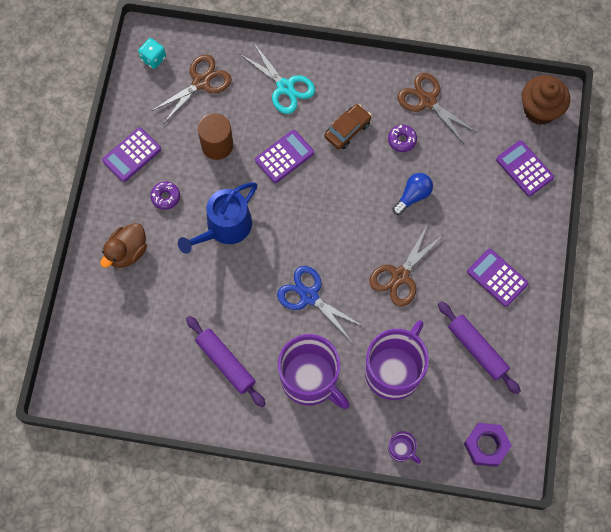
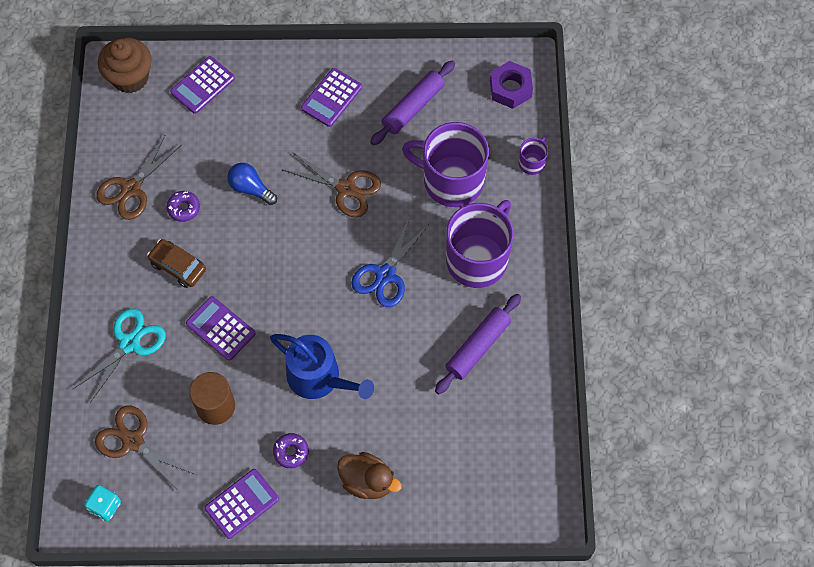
camera: 100 degrees left, 5 degrees down
(132, 155) = (241, 503): purple calculator -> purple calculator turned 75 degrees counterclockwise

